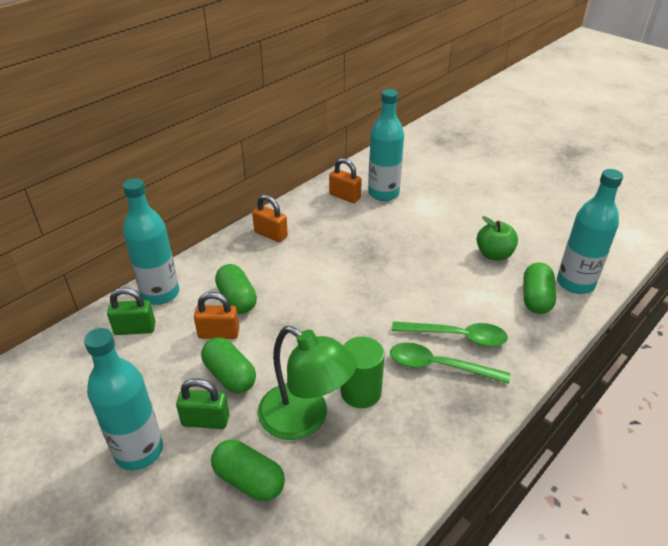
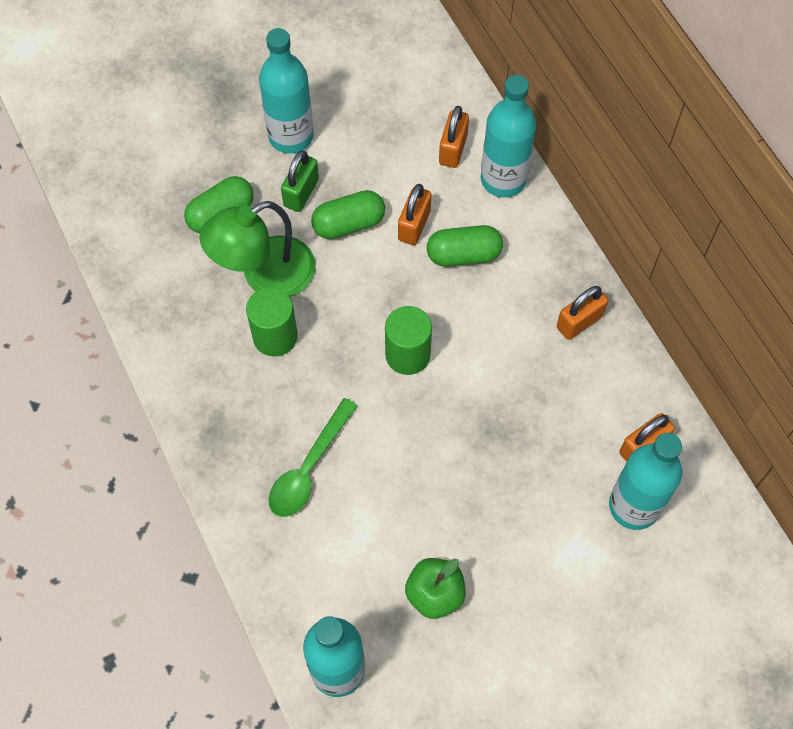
camera: 110 degrees right, 25 degrees up
(135, 329) = (453, 149): green padlock -> orange padlock
(336, 308) = (407, 355): none -> green cylinder
(439, 366) = (275, 428): green spoon -> none
(536, 298) = (331, 598): green capsule -> none

